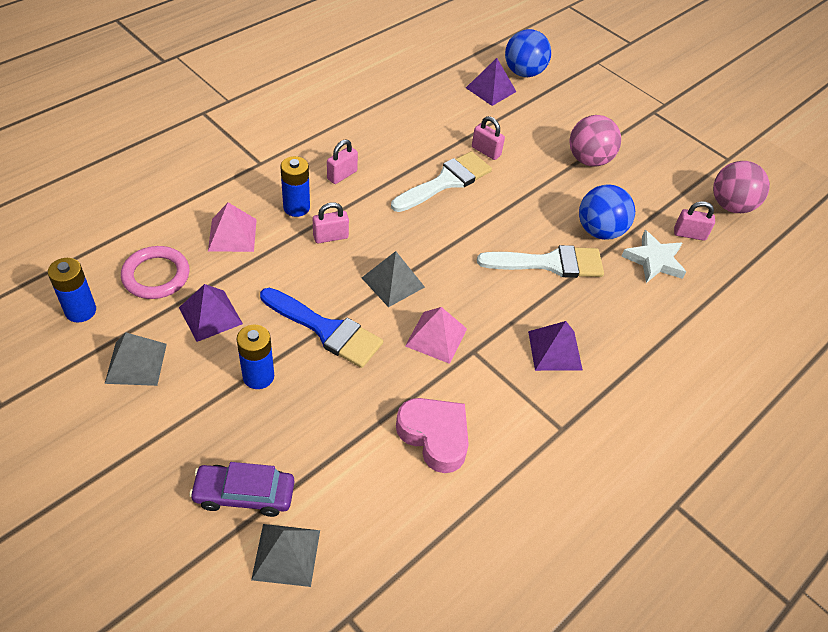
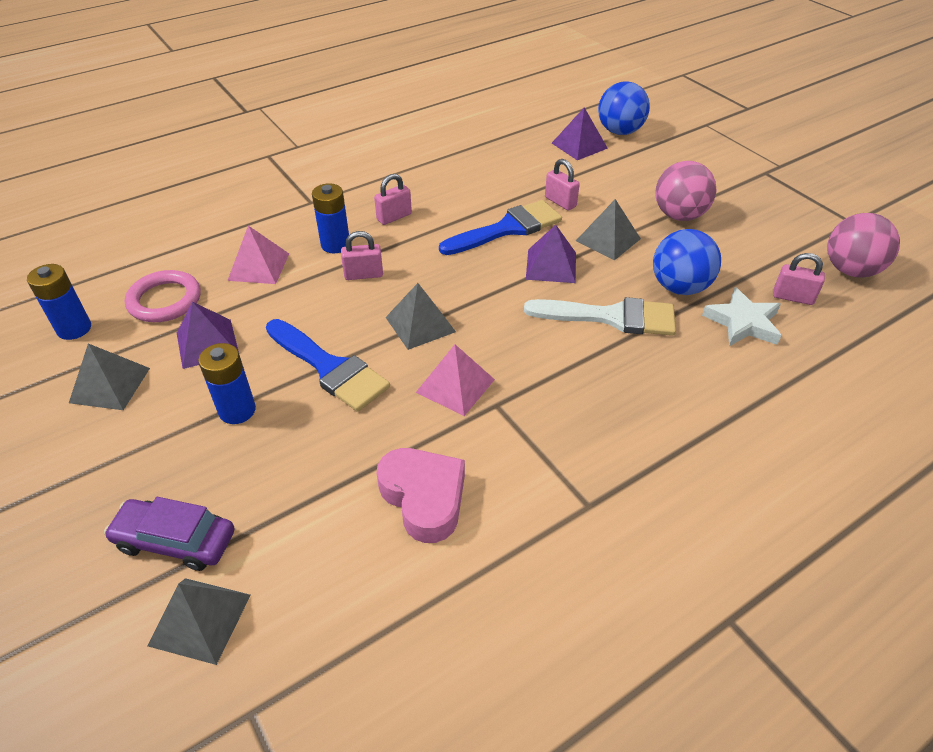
camera: 15 degrees right, 5 degrees down
(446, 182) = (507, 229): white brush -> blue brush
(533, 188) = (608, 240): none -> grey pyramid
(554, 350) = (598, 412): purple pyramid -> purple pyramid (551, 265)

